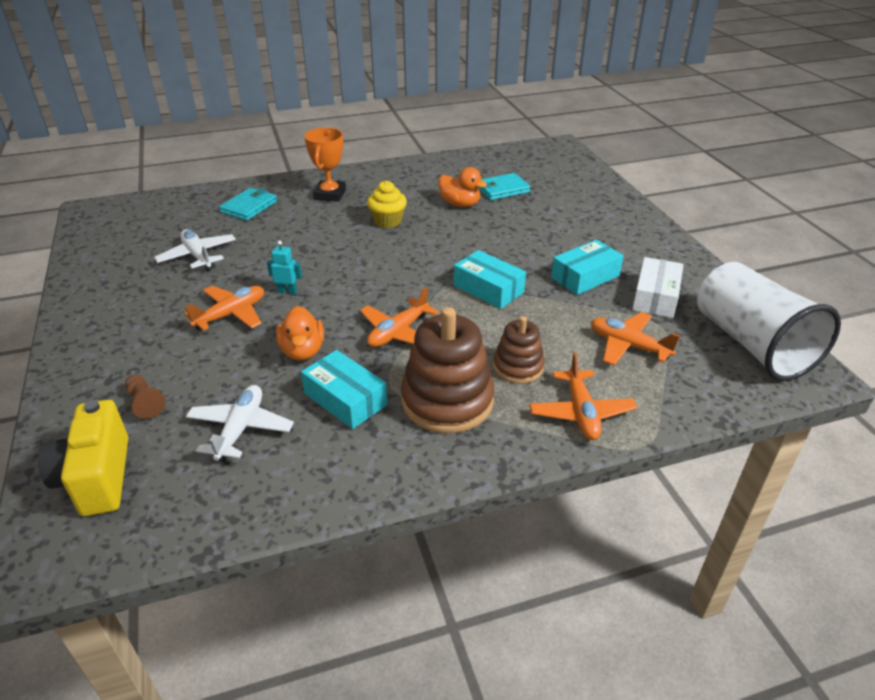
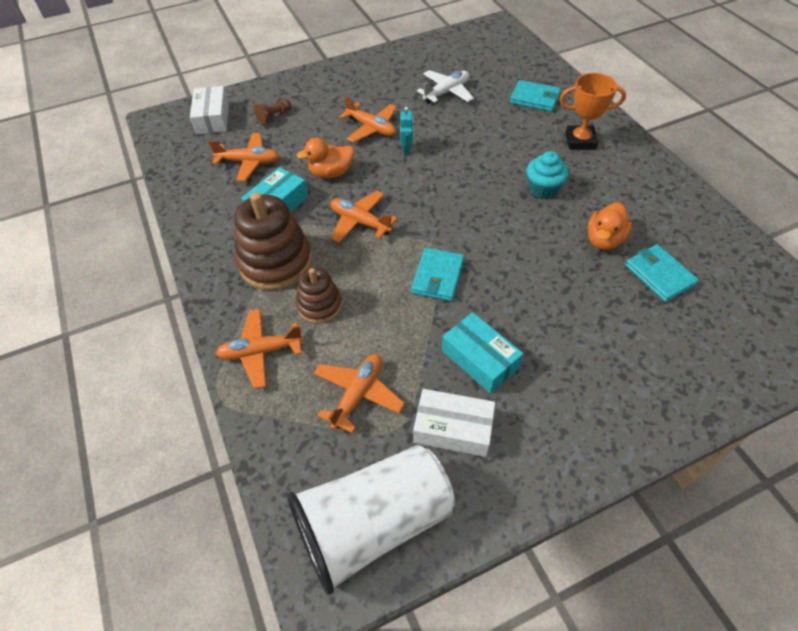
camera: 85 degrees right, 15 degrees up
(97, 477) = (212, 118): yellow camera -> white box
(240, 429) = (249, 162): white plane -> orange plane
(387, 221) = (543, 189): yellow cupcake -> turquoise cupcake
(488, 289) = (437, 276): turquoise box -> turquoise wallet

